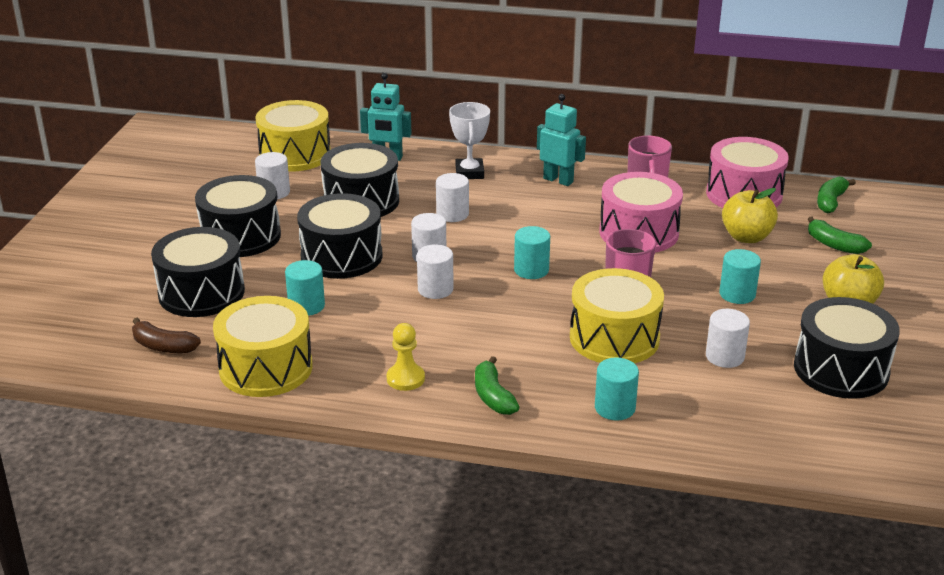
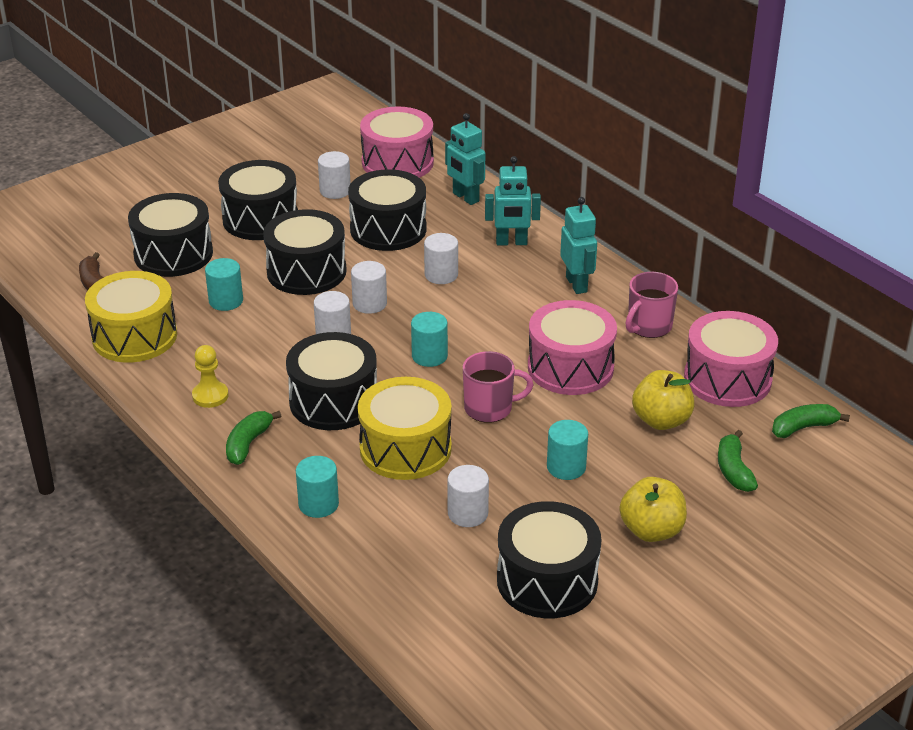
camera: 40 degrees right, 5 degrees up
(295, 154) = (397, 162): yellow drum -> pink drum
(469, 173) = (511, 242): white trophy -> turquoise robot
(510, 334) = (333, 401): none -> black drum

